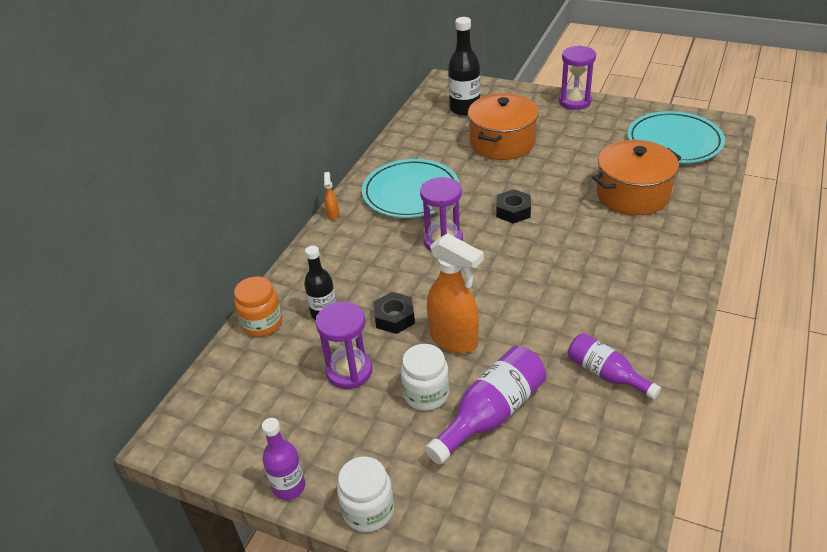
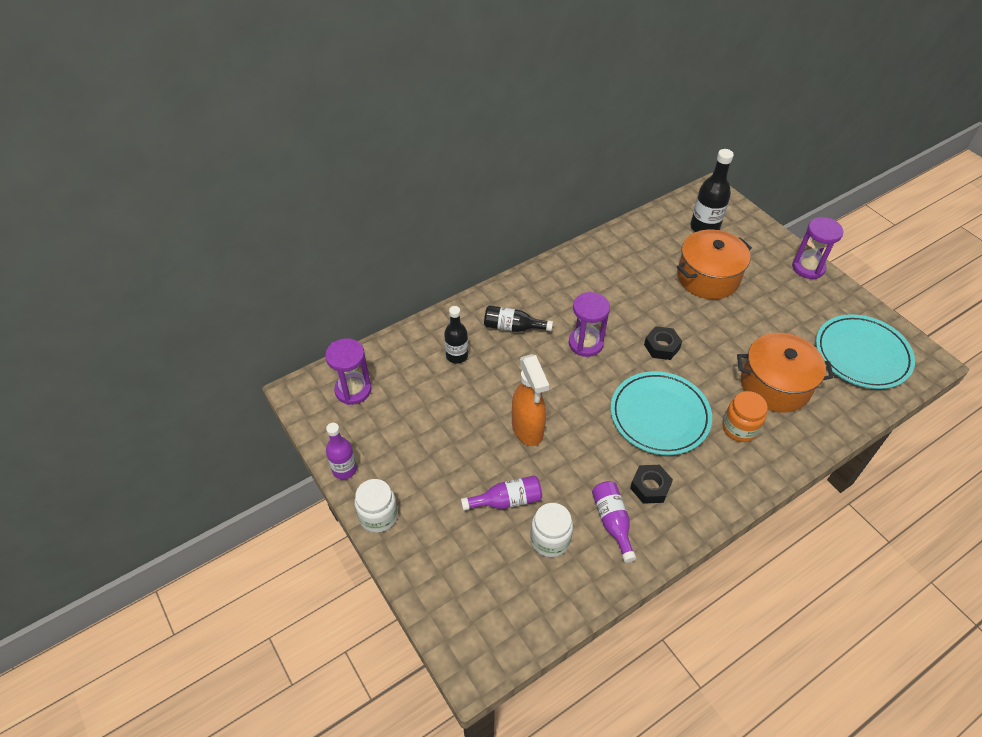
camera: 30 degrees right, 10 degrees up
(262, 323) = (411, 340): orange jar -> orange jar (739, 428)
(333, 215) = (523, 276): orange spray bottle -> none
(349, 371) = (440, 411): purple hourglass -> purple hourglass (353, 390)
(360, 261) = (513, 327): none -> black bottle
(394, 318) = (501, 387): black nut -> black nut (650, 487)
(411, 193) = (596, 287): turquoise plate -> turquoise plate (659, 415)
(426, 394) = (476, 459): white jar -> white jar (550, 540)
(491, 414) = (507, 500): purple bottle -> purple bottle, size x0.67

